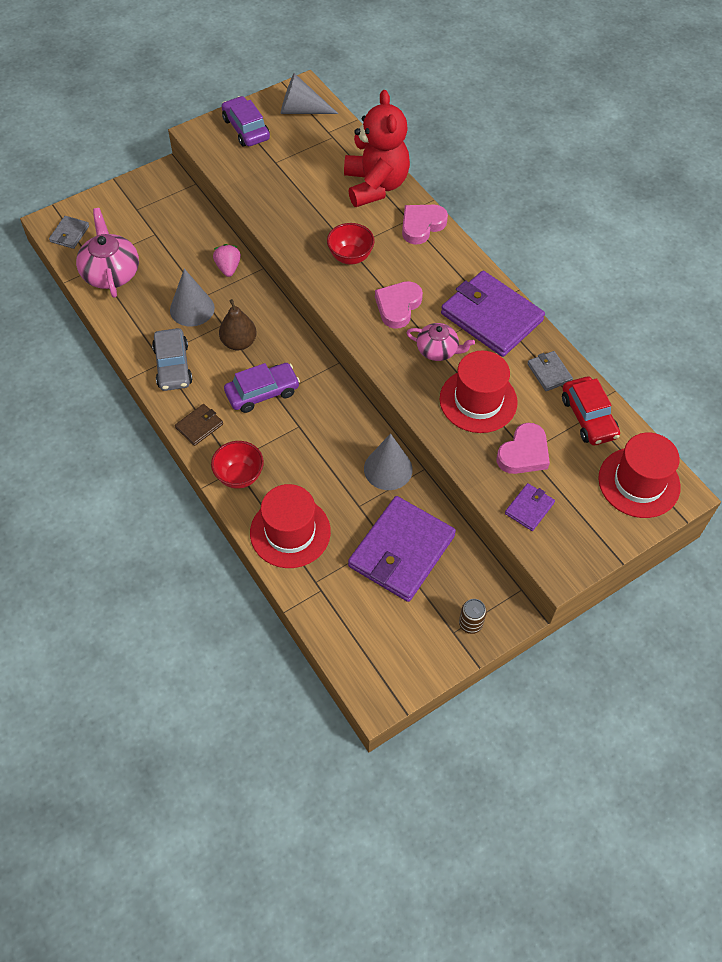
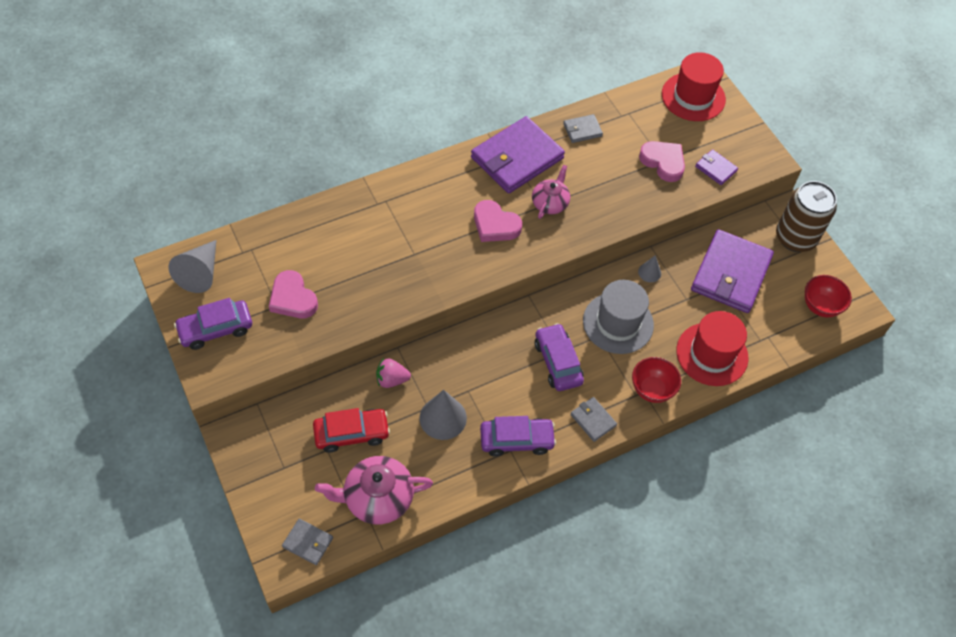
camera: 85 degrees left, 0 degrees up
(173, 366) = (516, 440): grey car -> purple car
(199, 426) = (593, 420): brown wallet -> grey wallet
(239, 342) = (493, 377): brown pear -> none
(317, 442) = (618, 323): none -> grey hat
(350, 257) = (426, 254): red bowl -> red bowl (820, 306)
(375, 186) = (333, 221): red teddy bear -> none
(388, 469) = (649, 272): grey cone -> grey cone, size x0.54
(401, 551) = (731, 274): purple wallet -> purple wallet turned 75 degrees clockwise
(421, 225) = (396, 191): pink heart -> pink heart (293, 298)
(470, 624) = (795, 238): brown can -> brown can, size x2.24
(478, 400) = (608, 183): red hat -> none
(588, 417) = (630, 114): red car -> red car (351, 433)

